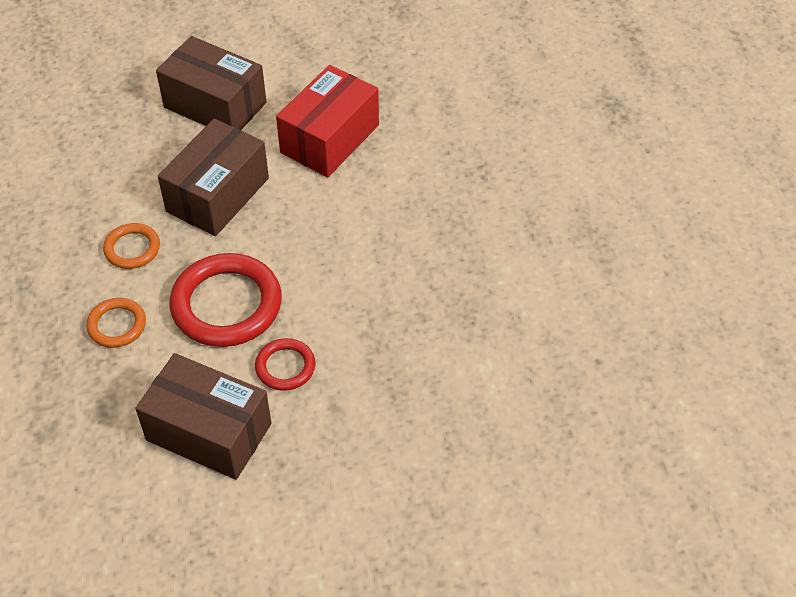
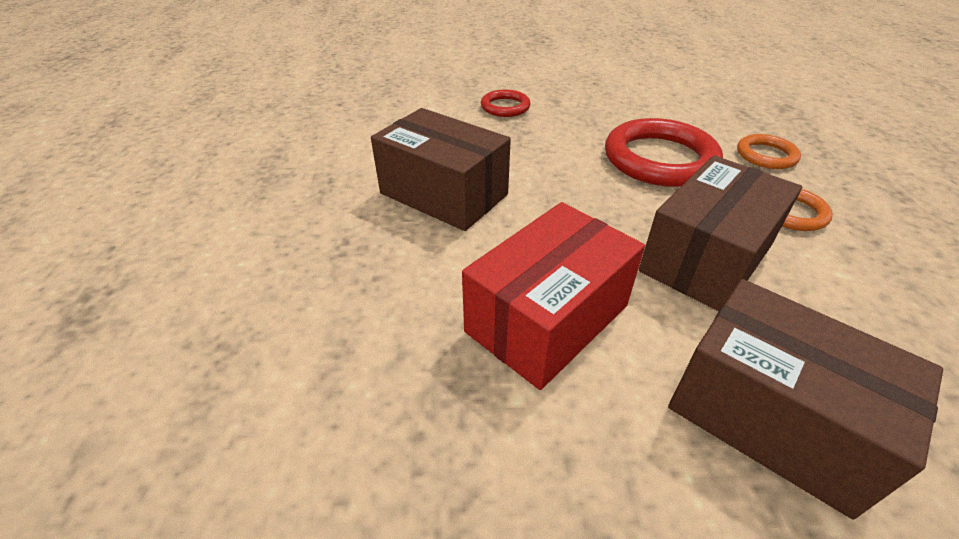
camera: 170 degrees left, 10 degrees down
(208, 432) = (652, 97): brown box -> brown box (444, 194)
(285, 367) = (596, 120): red ring -> red ring (505, 107)

